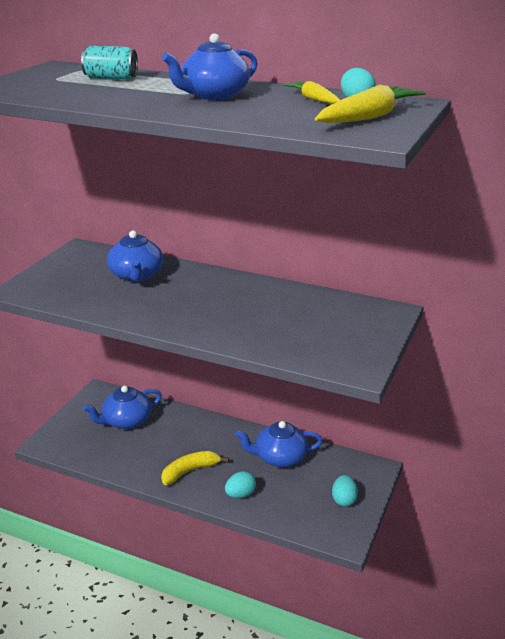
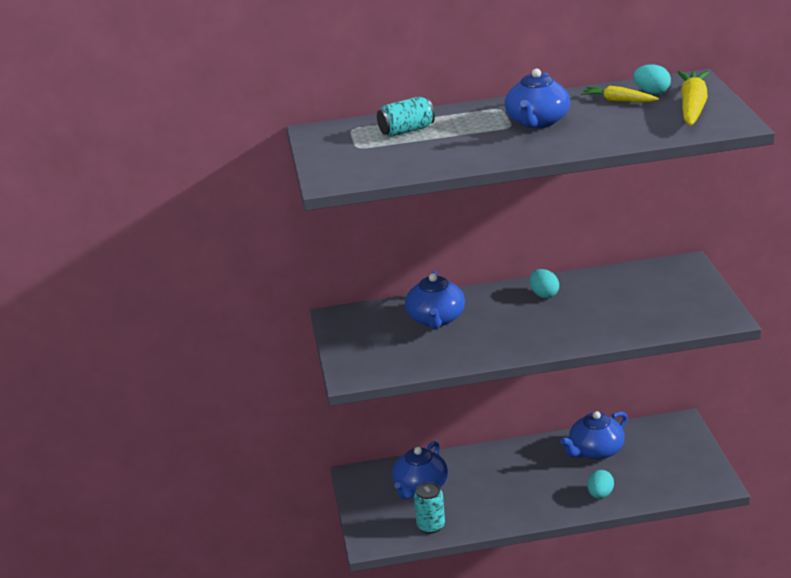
camera: 30 degrees left, 0 degrees up
(96, 453) = (431, 526): none -> turquoise can
(136, 275) = (436, 319): blue teapot -> blue teapot turned 45 degrees clockwise
(190, 471) = (535, 498): yellow banana -> none
(344, 500) = (684, 458): turquoise egg -> turquoise egg (544, 294)

